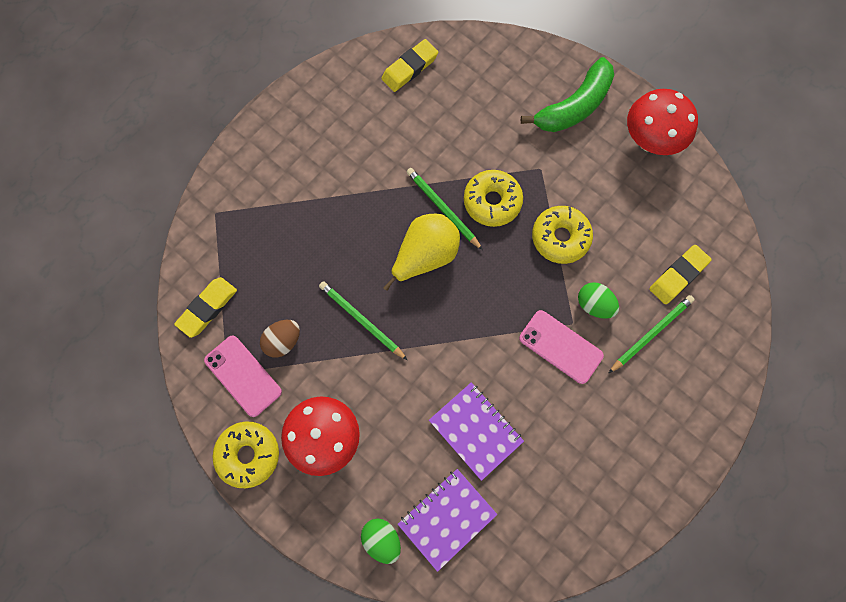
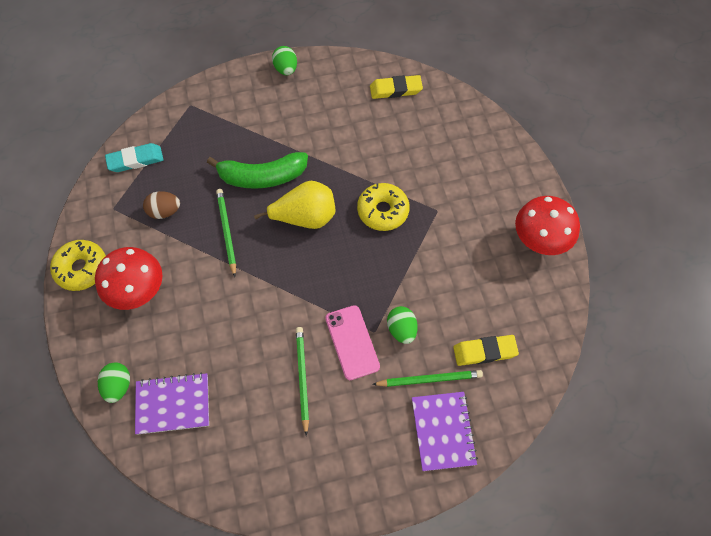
camera: 35 degrees right, 10 degrees down
(207, 308) = (135, 160): yellow eraser -> turquoise eraser
(243, 376) = (121, 216): pink phone -> none
(283, 112) = (286, 69): none -> green egg
(442, 209) = (343, 194): green pencil -> green pencil (302, 378)
(475, 430) = (243, 358): purple notebook -> purple notebook (443, 431)
(560, 237) = (413, 266): yellow donut -> none
(574, 106) = (497, 183): green banana -> green banana (262, 177)

